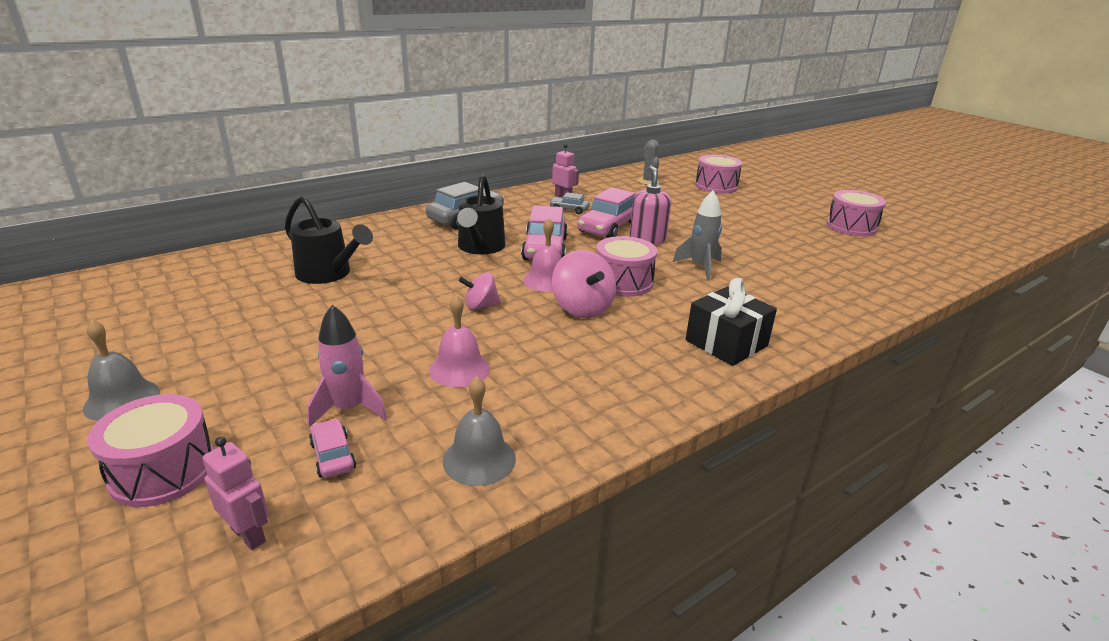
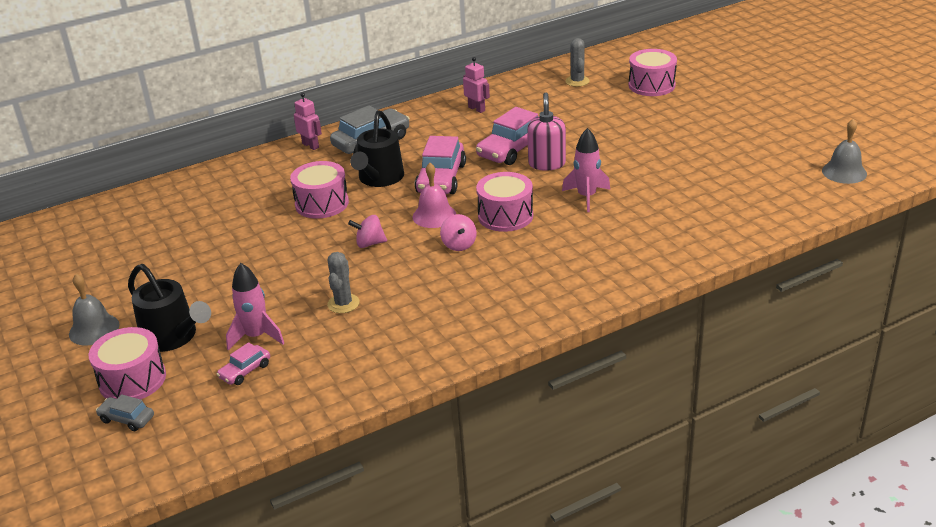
camera: 10 degrees right, 5 degrees up
(248, 535) = (192, 420): pink robot -> pink robot (311, 145)
(328, 274) = (240, 212): black watering can -> black watering can (173, 337)
(333, 456) = (245, 371): pink car -> pink car turned 120 degrees counterclockwise
(459, 369) = (343, 303): pink bell -> grey cactus
(479, 459) = (348, 374): grey bell -> grey bell (844, 172)
(569, 210) = (478, 127): grey car -> grey car (127, 419)
(582, 308) = (459, 245): pink spinning top -> pink spinning top, size x0.61
(700, 267) = (586, 197): grey rocket -> pink rocket
(726, 343) = (575, 278): black gift -> none
(851, 226) = (775, 139): pink drum -> pink drum (322, 203)

